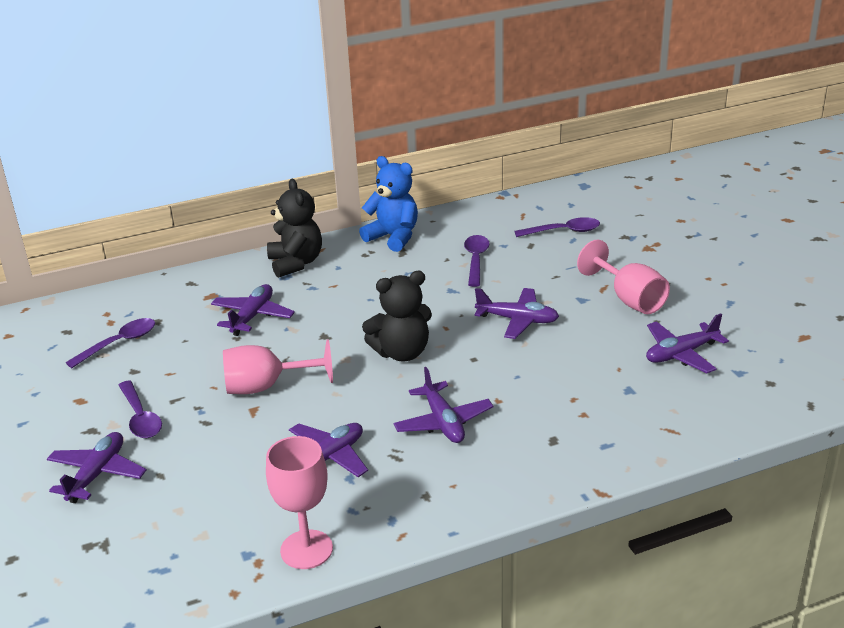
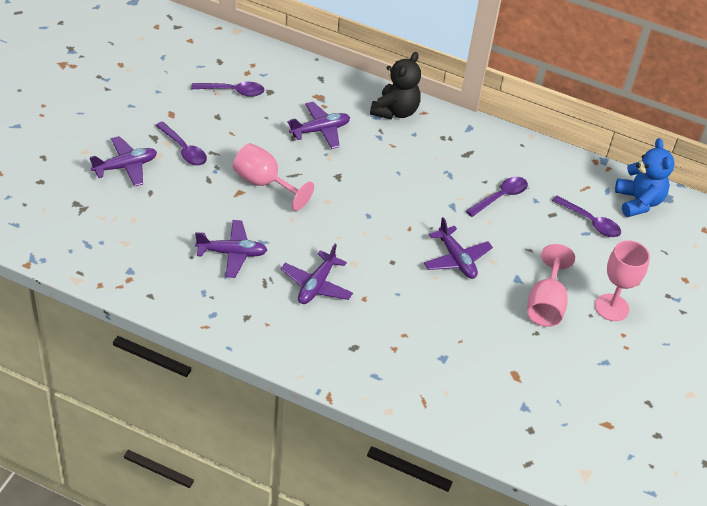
camera: 40 degrees right, 15 degrees up
(140, 417) = (184, 149): purple spoon -> purple spoon turned 60 degrees counterclockwise
(306, 549) = (156, 293): pink goblet -> pink goblet (611, 307)
(393, 237) = (478, 138): blue teddy bear -> blue teddy bear (638, 202)
(402, 352) = (361, 223): black teddy bear -> none
(681, 354) = (511, 365): purple plane -> none

